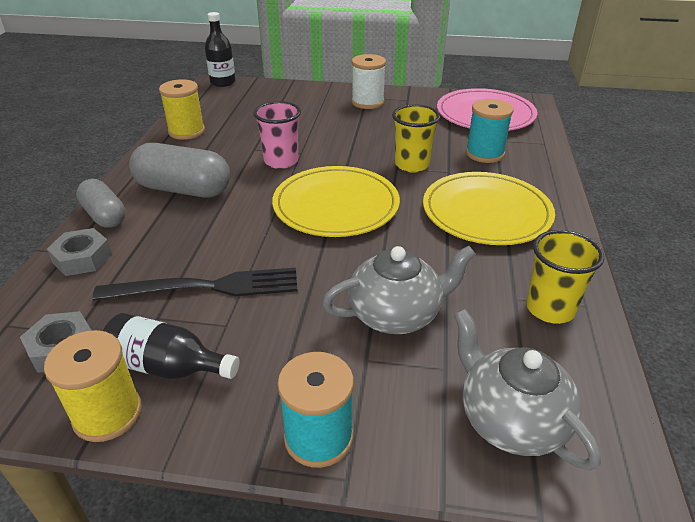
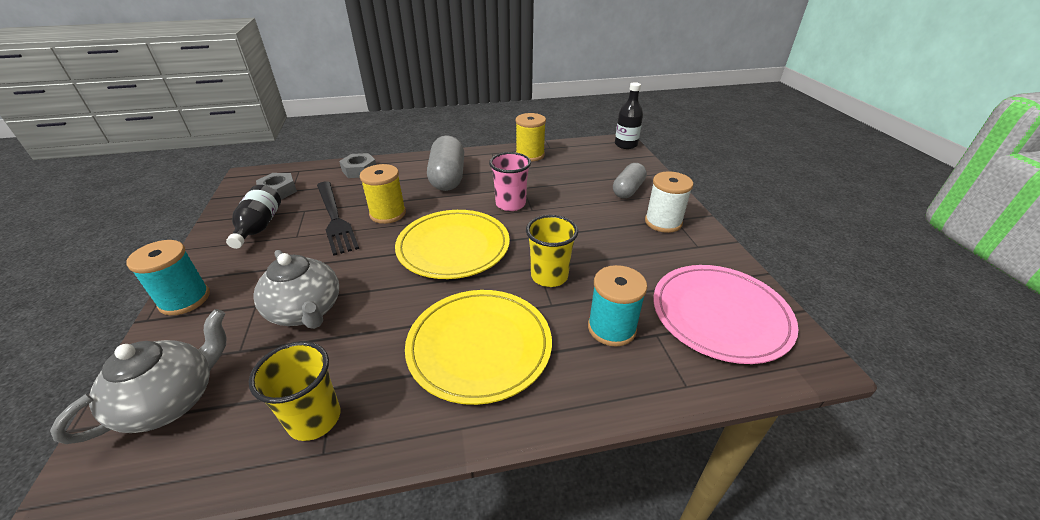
camera: 70 degrees right, 0 degrees up
(104, 215) = (406, 162): grey capsule -> grey capsule (628, 190)
(107, 414) = (224, 220): yellow spool -> yellow spool (388, 214)

